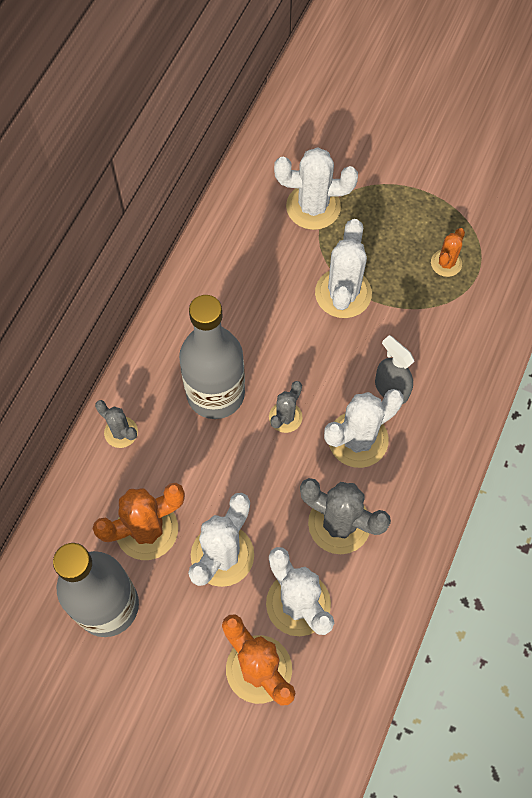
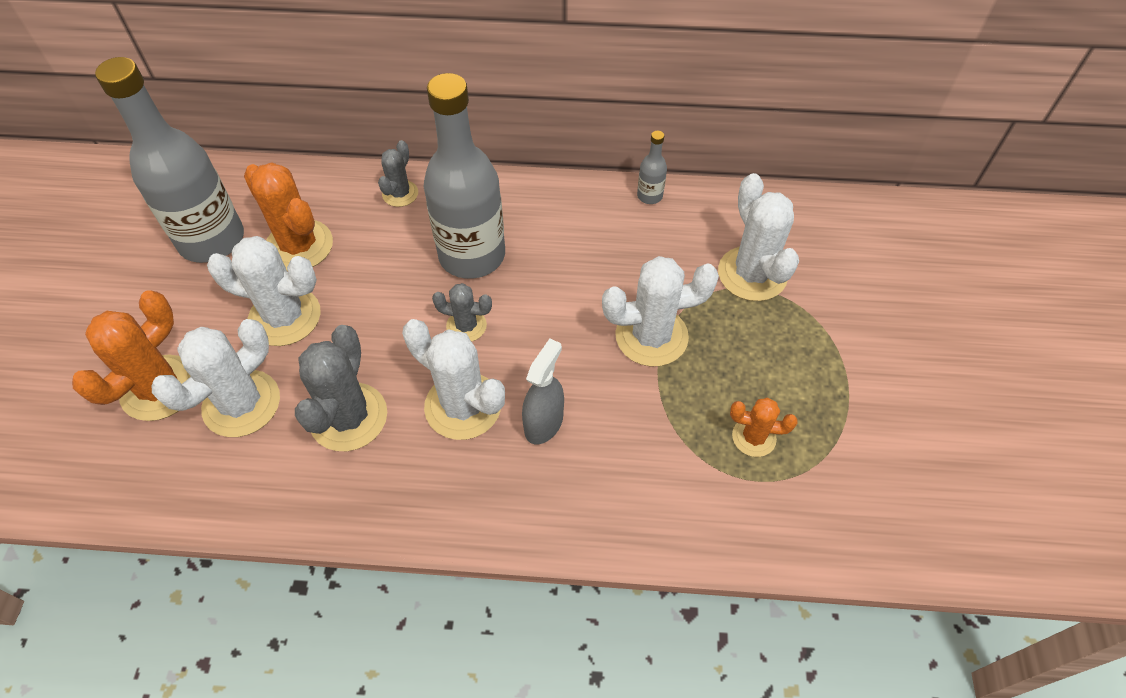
camera: 70 degrees right, 10 degrees down
(208, 244) = (649, 196): none -> grey bottle

